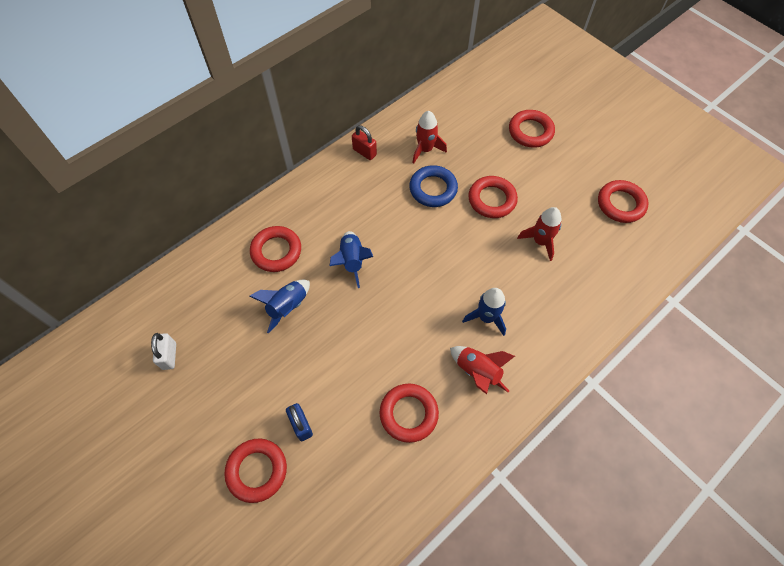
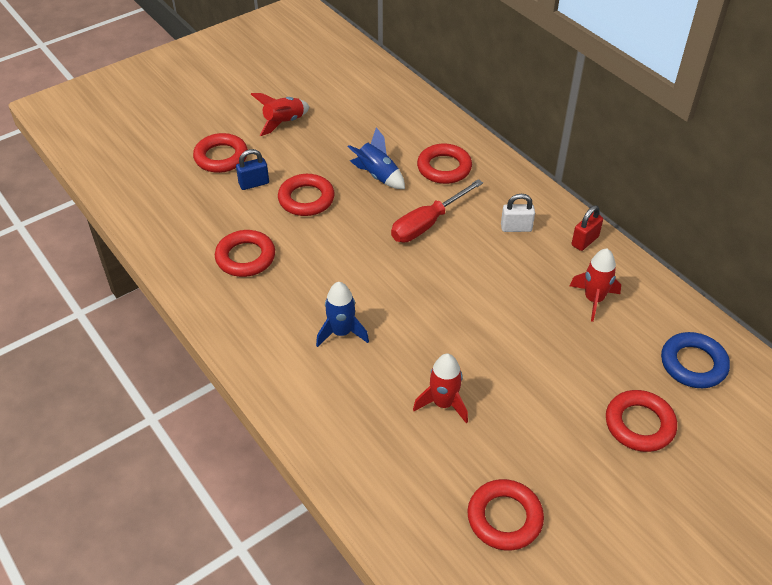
camera: 95 degrees right, 15 degrees down
(169, 356) = (338, 104): white padlock -> white padlock (516, 228)
(352, 261) = (427, 224): blue rocket -> red screwdriver
(433, 189) = (528, 301): blue ring -> blue ring (693, 364)
(477, 372) = (277, 316): red rocket -> red rocket (283, 122)
(492, 199) = (512, 360): red ring -> red ring (306, 199)

